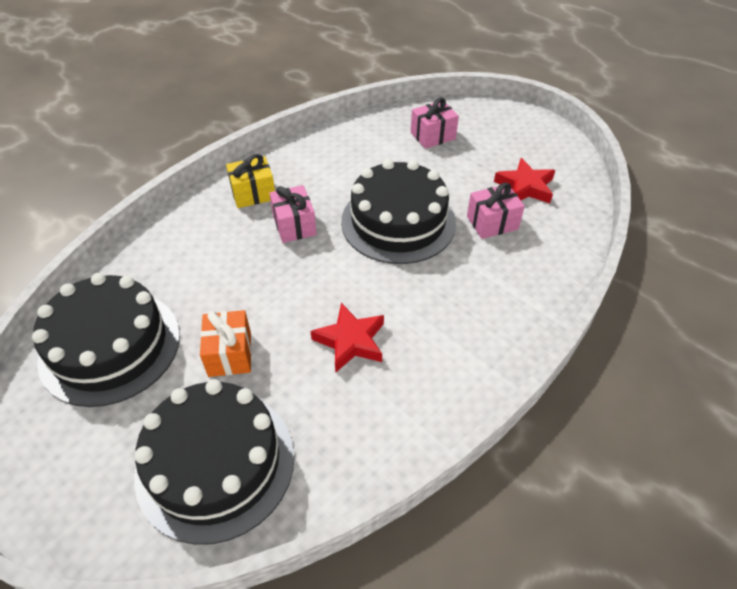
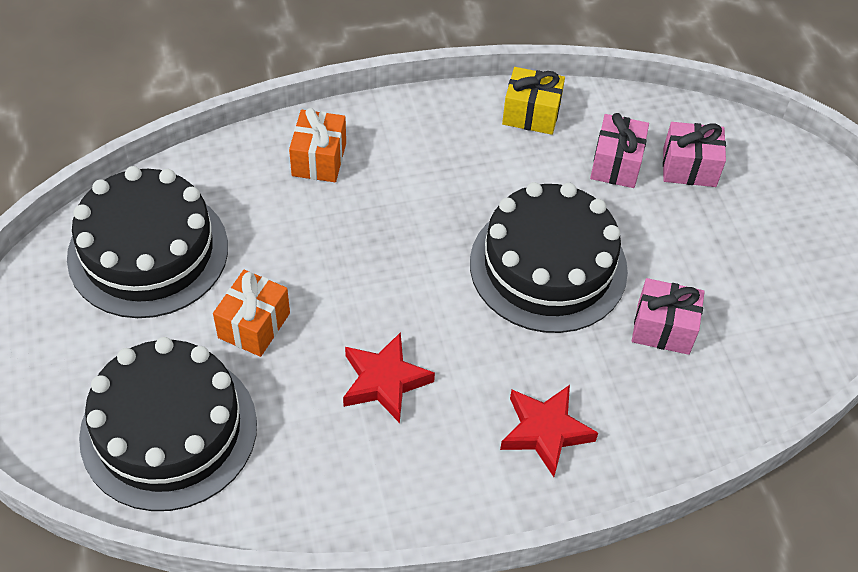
camera: 30 degrees right, 5 degrees up
(200, 229) = (319, 159): none -> orange gift
(253, 193) = (407, 141): yellow gift -> yellow gift (531, 114)
(294, 225) = (424, 208): pink gift -> pink gift (616, 164)
(525, 187) = (750, 302): red star -> red star (545, 431)

